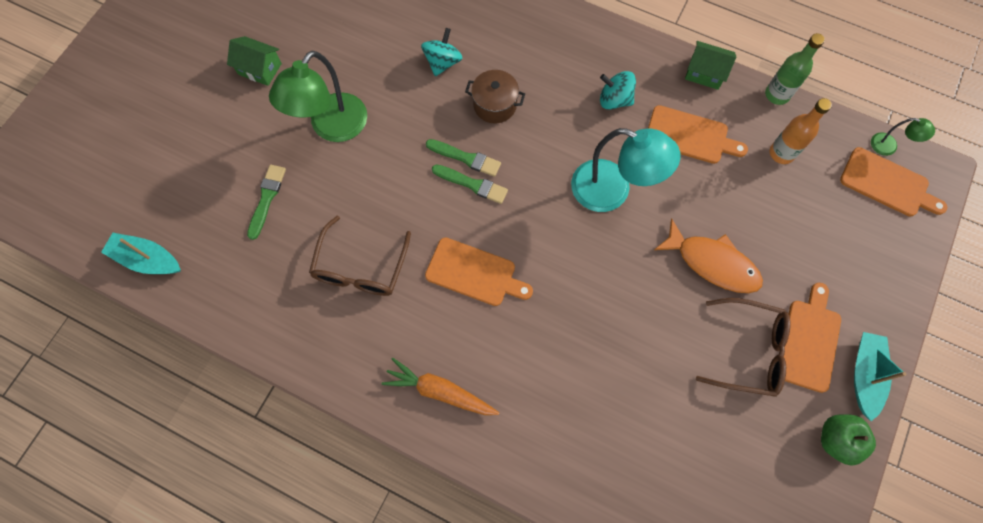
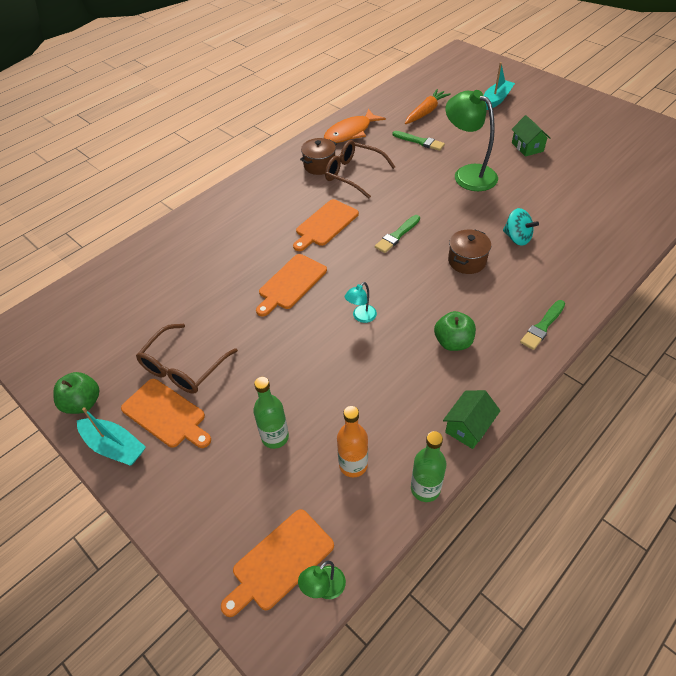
camera: 110 degrees right, 20 degrees down
(147, 259) = (395, 97): turquoise boat -> turquoise boat (496, 100)
(260, 69) = (527, 147): green house -> green house turned 60 degrees counterclockwise
(349, 320) = (319, 165): none -> brown pot
(440, 391) = (253, 196): orange carrot -> orange carrot (426, 112)
(466, 158) = (421, 236): green brush -> green brush (542, 326)
(612, 191) = (361, 317): turquoise lamp -> turquoise lamp, size x0.46
(614, 100) = (453, 342): turquoise spinning top -> green apple
(690, 136) = (397, 390): orange cutting board -> orange cutting board (291, 283)
(712, 263) = (267, 367): orange fish -> orange fish (350, 132)
(785, 227) = (275, 437): none -> green bottle

